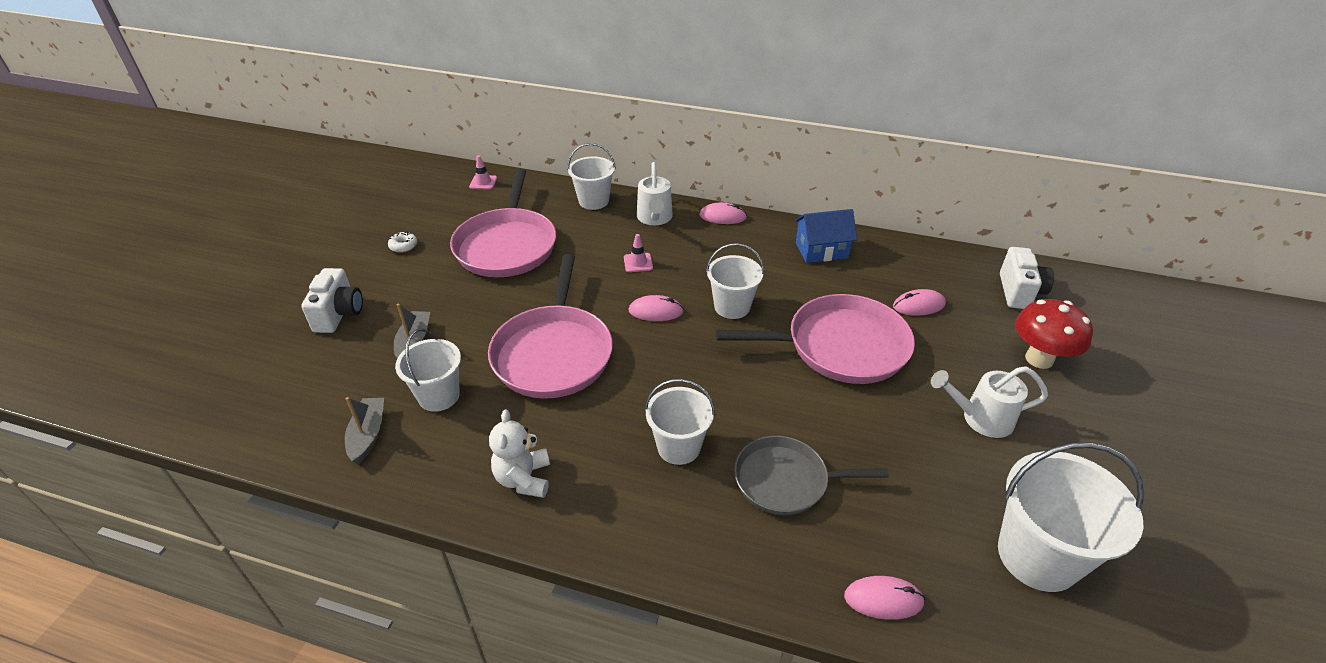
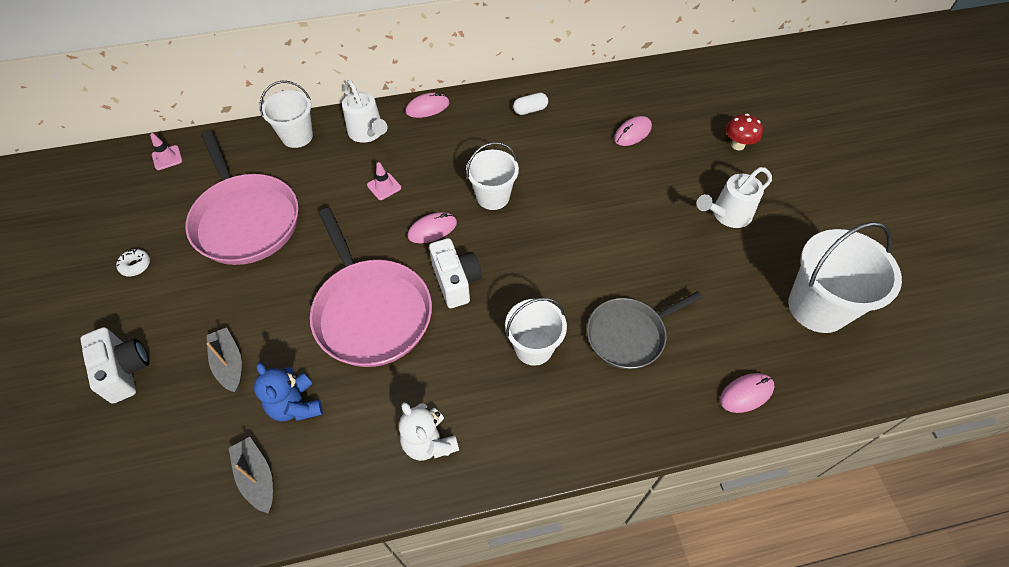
camera: 30 degrees left, 15 degrees up
(439, 396) = (296, 405): white bucket -> blue teddy bear
(821, 250) = (530, 110): blue house -> white capsule
(840, 346) = (598, 197): pink pan -> none
(1019, 292) = (694, 90): white camera -> white camera (456, 281)
(1039, 359) = (737, 145): red mushroom -> red mushroom, size x0.62

